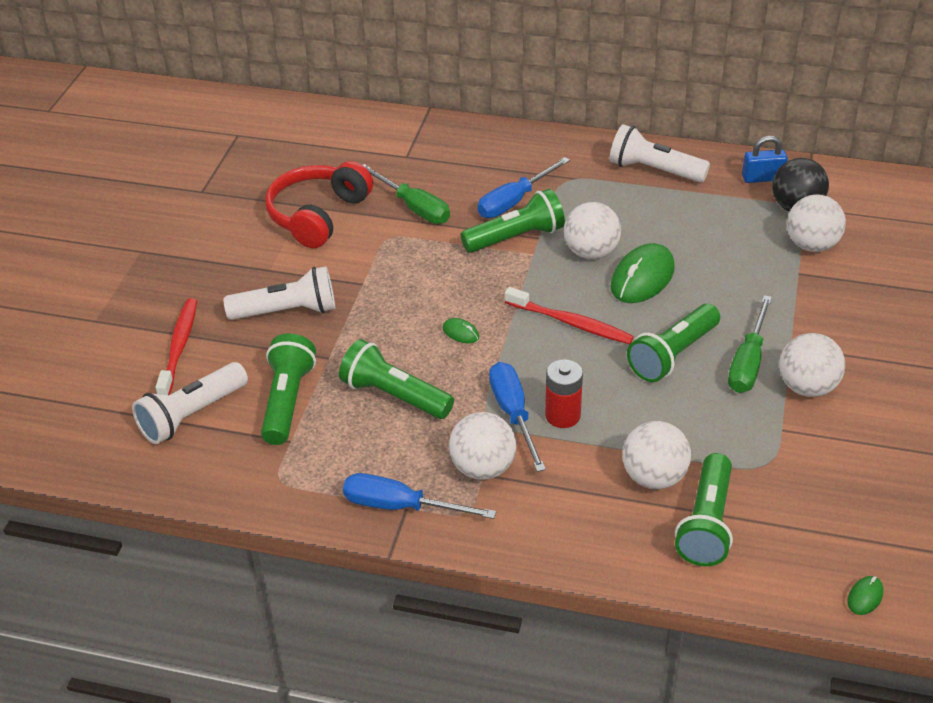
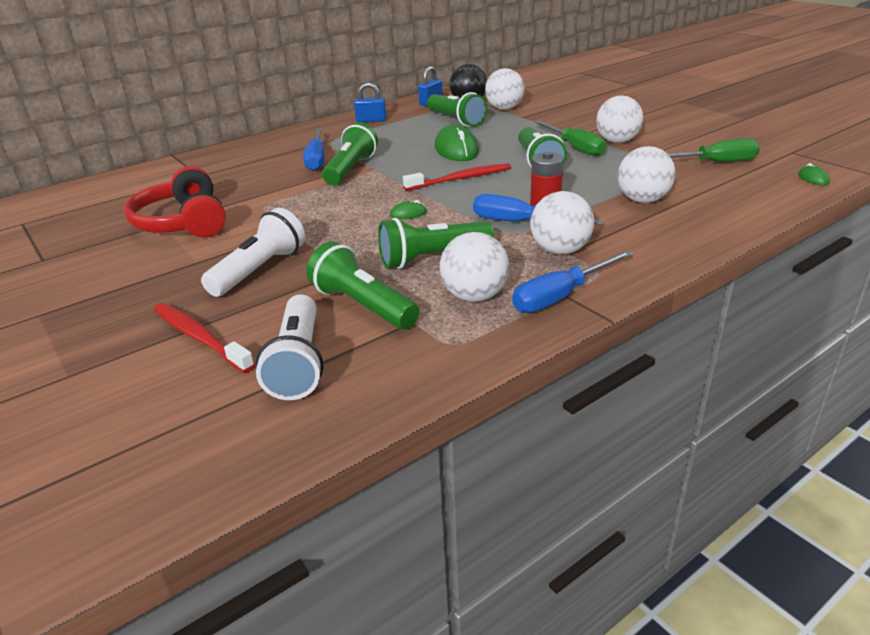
camera: 50 degrees left, 10 degrees down
(414, 207) = (253, 189): green screwdriver -> green screwdriver (714, 163)
(591, 252) = (407, 155): white ball -> white ball (474, 296)
(654, 170) = (371, 120): white flashlight -> blue padlock
(706, 524) = (705, 199): green flashlight -> green flashlight (456, 120)

